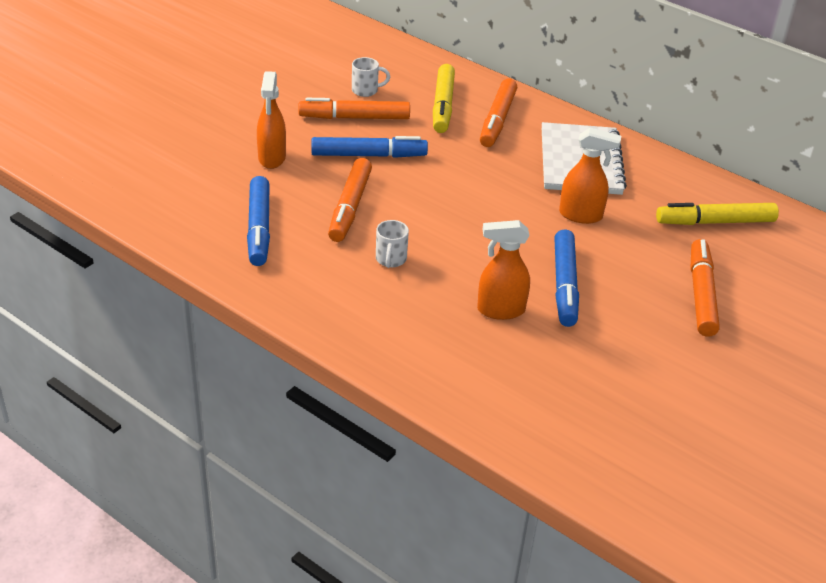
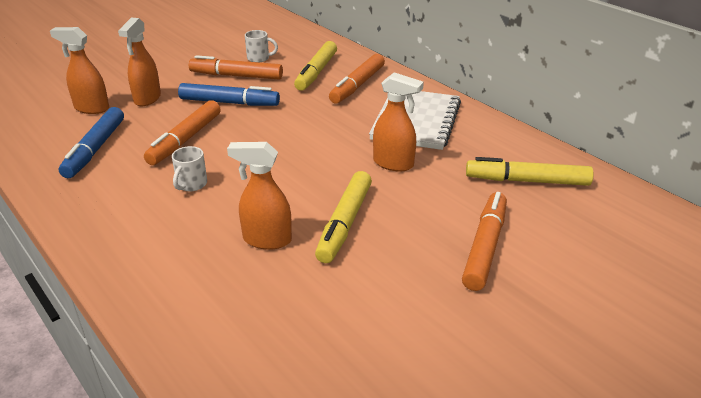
camera: 15 degrees right, 5 degrees down
(216, 176) = (91, 108): none -> orange spray bottle
(564, 285) = (344, 223): blue marker -> yellow marker

